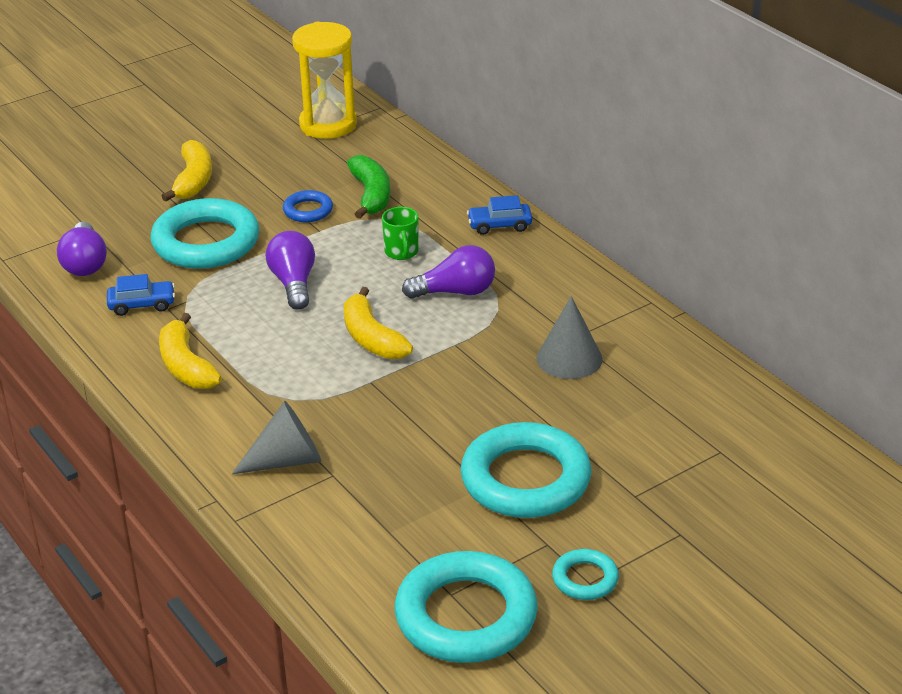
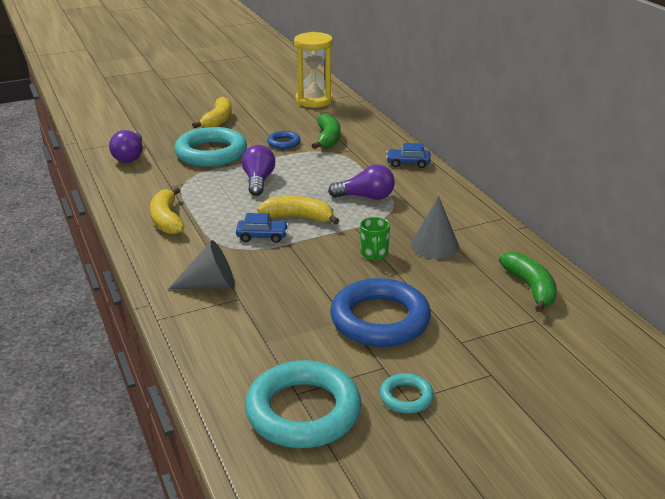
camera: 10 degrees right, 5 degrees down
(142, 304) = (154, 182): blue car -> blue car (262, 236)
(371, 338) = (298, 218): yellow banana -> yellow banana turned 120 degrees clockwise
(401, 252) = (337, 171): green mug -> green mug (374, 254)
(525, 479) = (380, 319): turquoise ring -> blue ring
(706, 406) = (530, 288): none -> green banana

